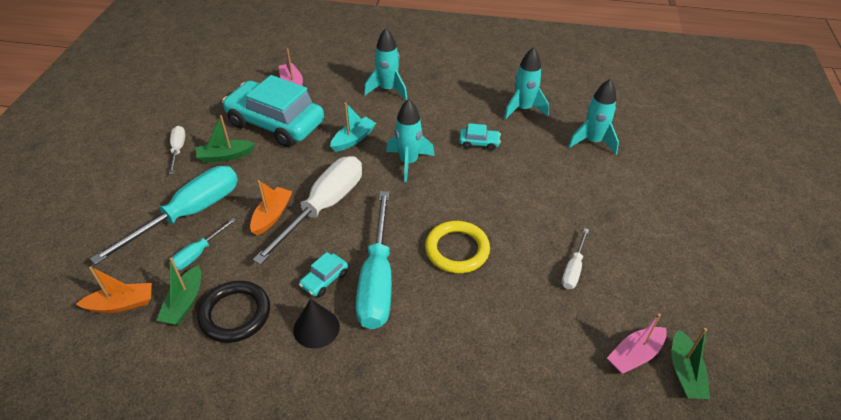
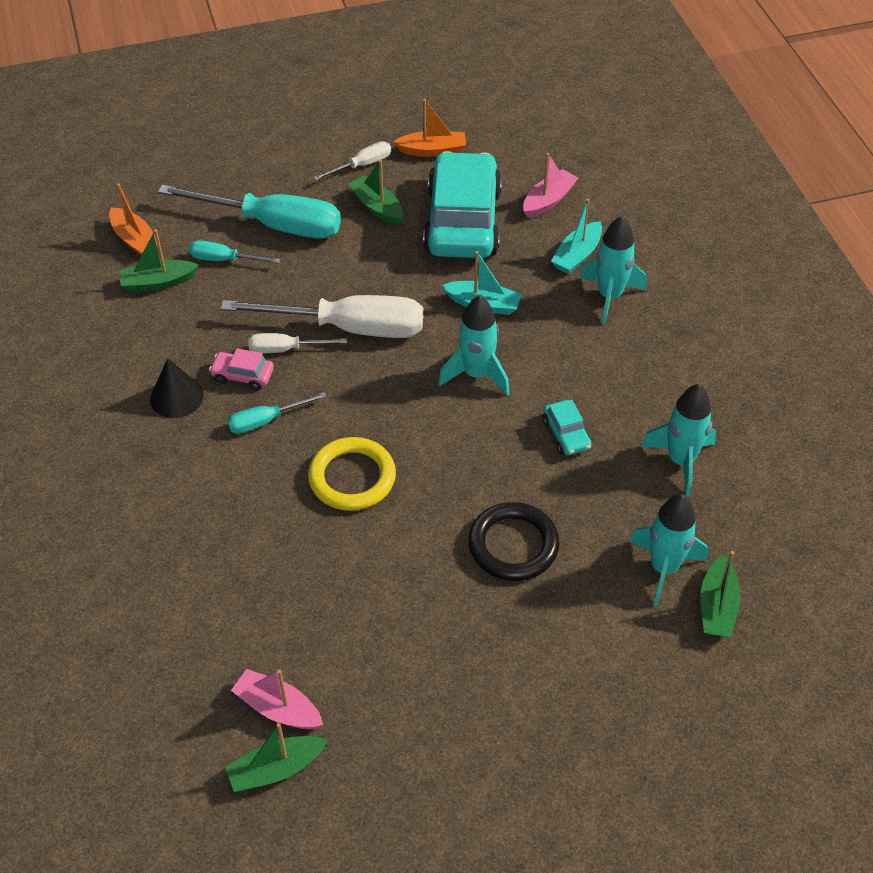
camera: 65 degrees right, 5 degrees up
(235, 314) = (163, 326): black ring -> black ring (513, 545)
(272, 216) = (309, 290): orange boat -> orange boat (432, 150)
(324, 279) = (243, 376): turquoise car -> pink car
(346, 90) = (577, 255): none -> turquoise boat
(377, 280) = (266, 421): turquoise screwdriver -> turquoise screwdriver, size x0.48
(573, 269) = (386, 608): white screwdriver -> white screwdriver (286, 349)
(625, 133) = (717, 606): none -> green boat

